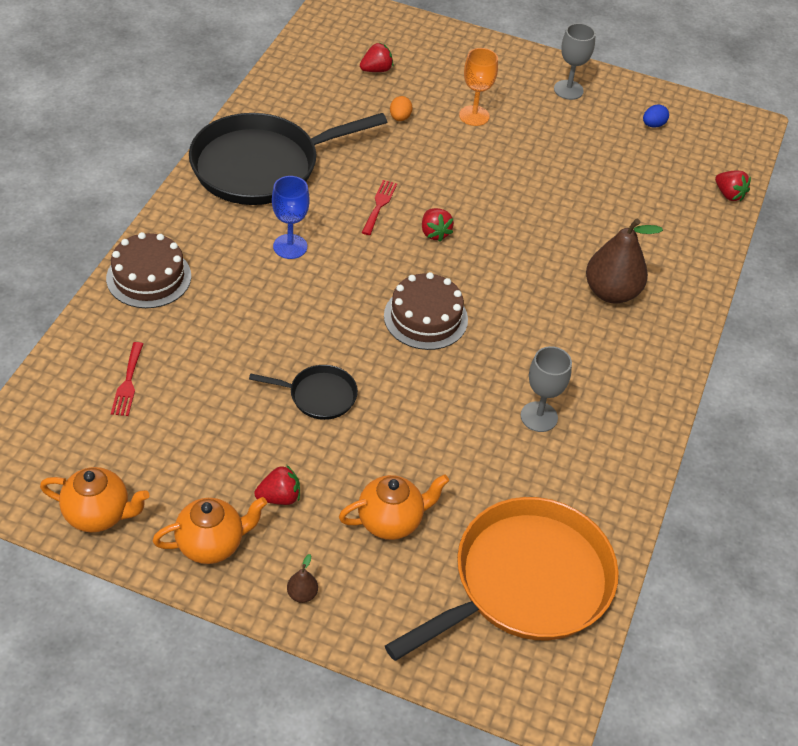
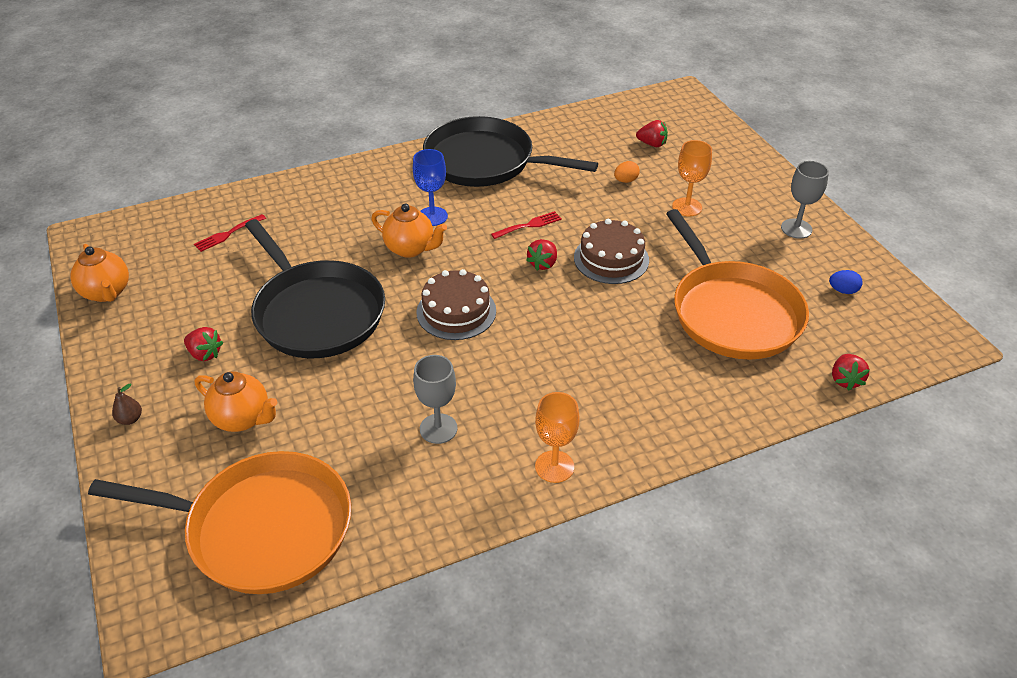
camera: 50 degrees right, 5 degrees down
(149, 277) = (325, 185): brown cake -> brown cake (611, 259)
(211, 544) = (131, 352): orange teapot -> orange teapot (410, 249)
(319, 395) = (317, 313): black pan -> black pan, size x2.18
(609, 188) = (733, 313): none -> orange pan
(611, 292) = (624, 384): brown pear -> none
(645, 385) = (554, 466): none -> orange goblet

